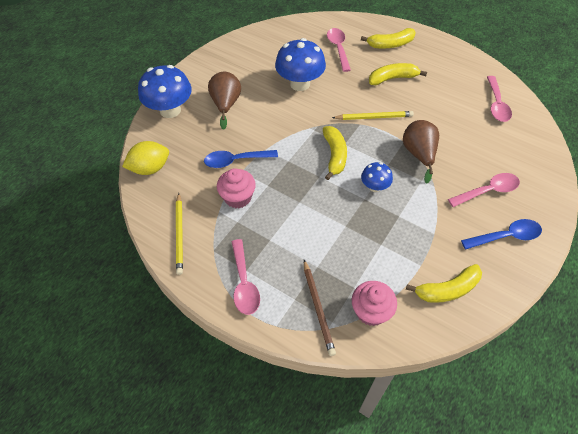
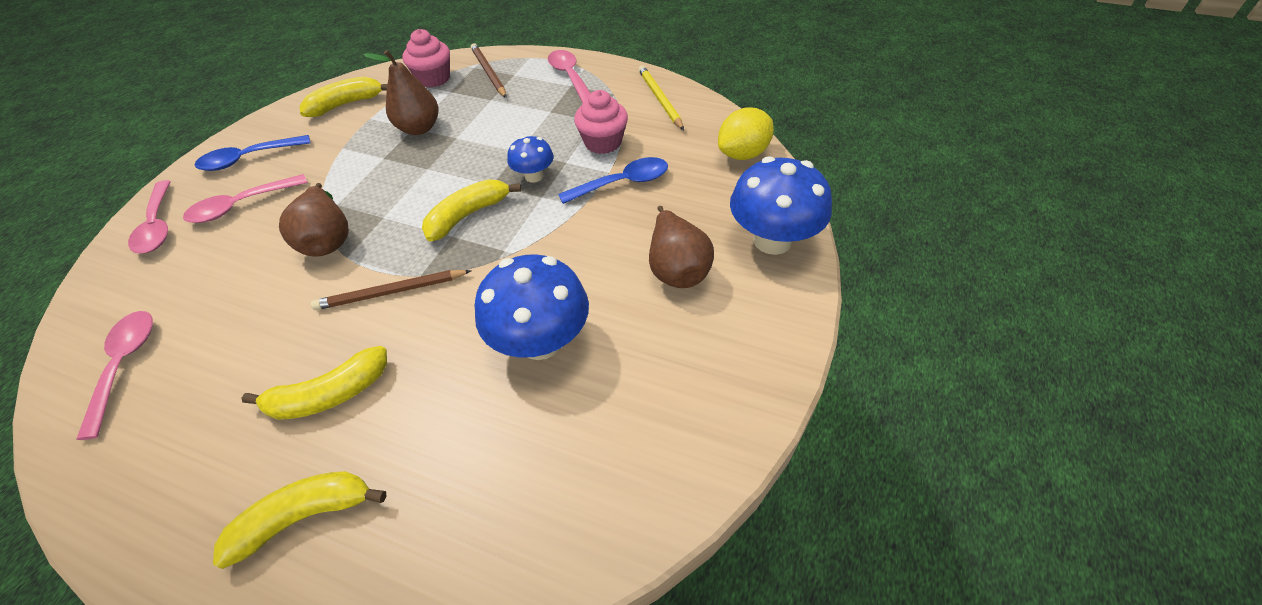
camera: 170 degrees right, 5 degrees down
(334, 155) = (468, 215): yellow banana -> yellow banana turned 60 degrees clockwise
(338, 48) = (452, 470): pink spoon -> pink spoon (158, 226)
(374, 117) = (391, 292): yellow pencil -> brown pencil
(374, 187) = (410, 184): blue mushroom -> blue mushroom (534, 176)
(376, 242) = (419, 128): none -> brown pear

